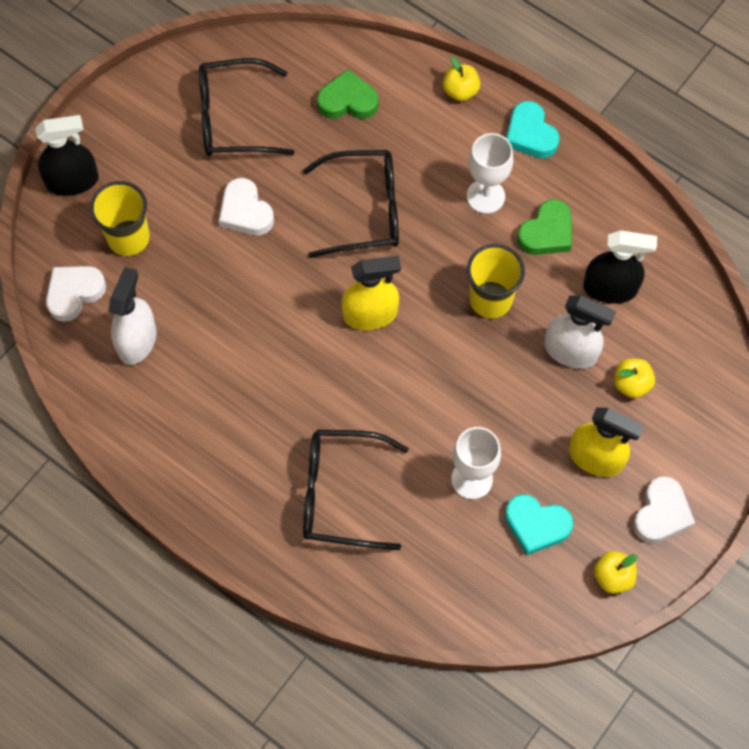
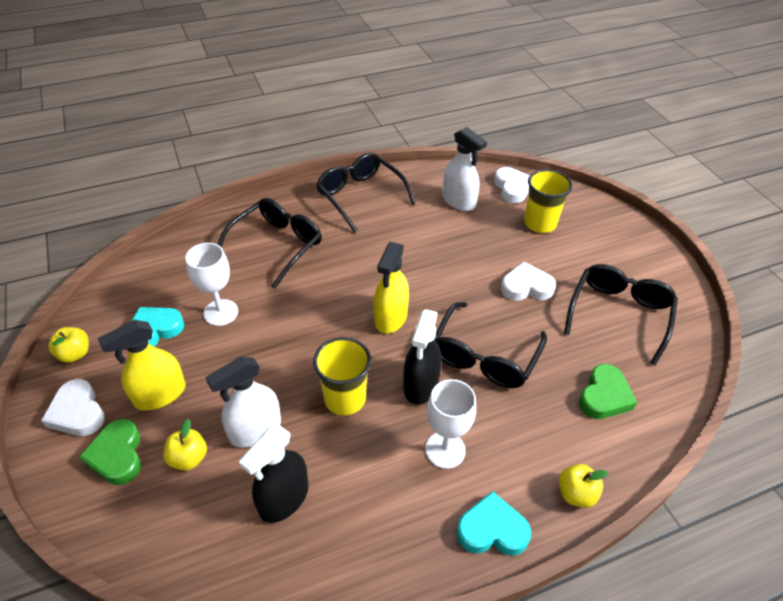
camera: 120 degrees right, 20 degrees down
(72, 181) = (602, 215): black spray bottle -> black spray bottle (421, 385)
(195, 457) = (360, 196): none -> black glasses
(547, 232) = (376, 479): green heart -> green heart (117, 455)

